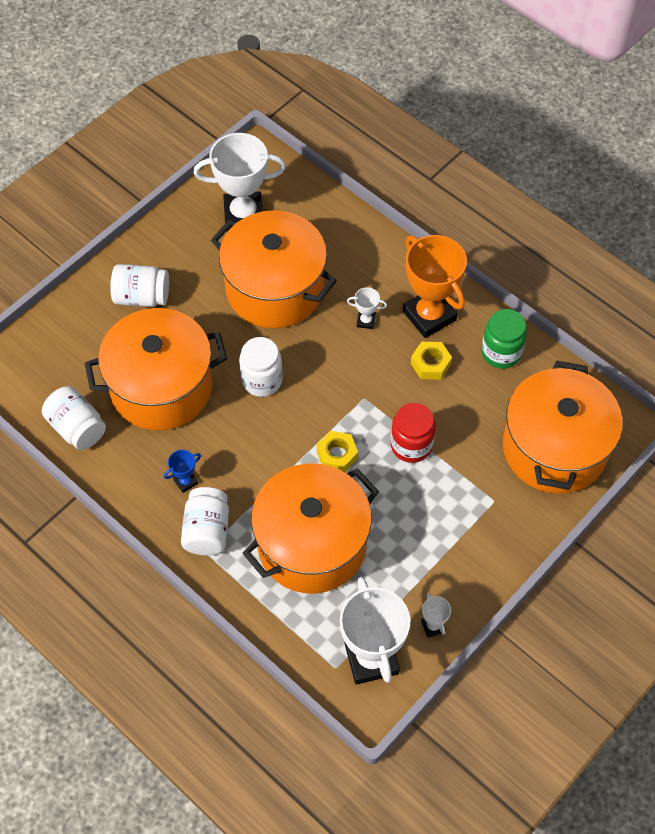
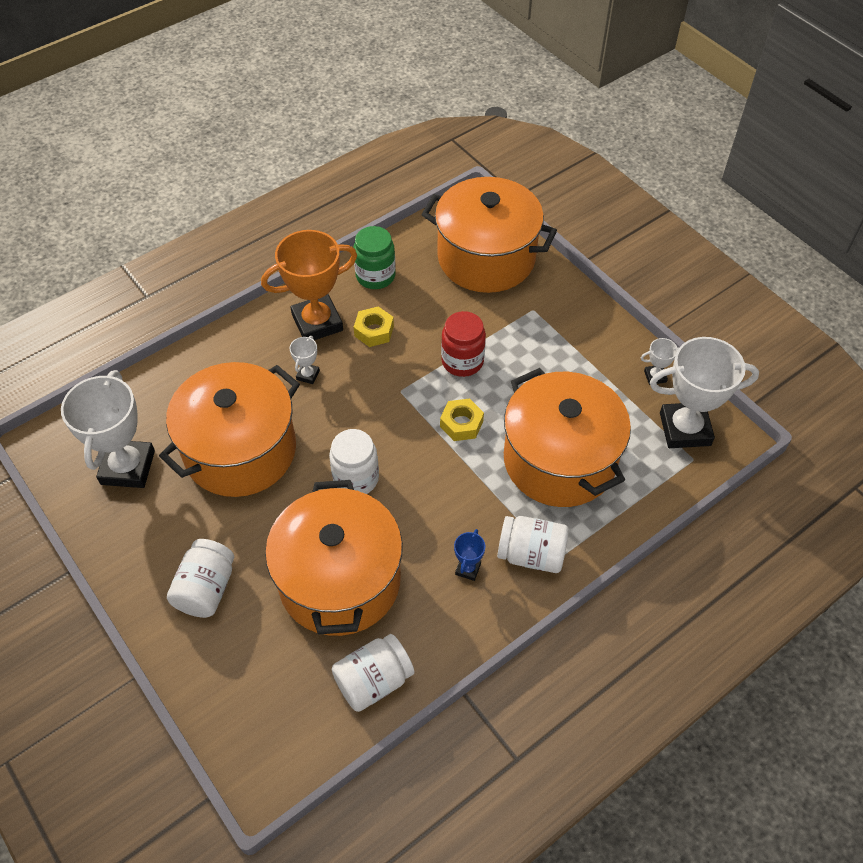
camera: 80 degrees left, 5 degrees down
(185, 481) = (468, 569): blue trophy -> blue trophy turned 45 degrees clockwise

